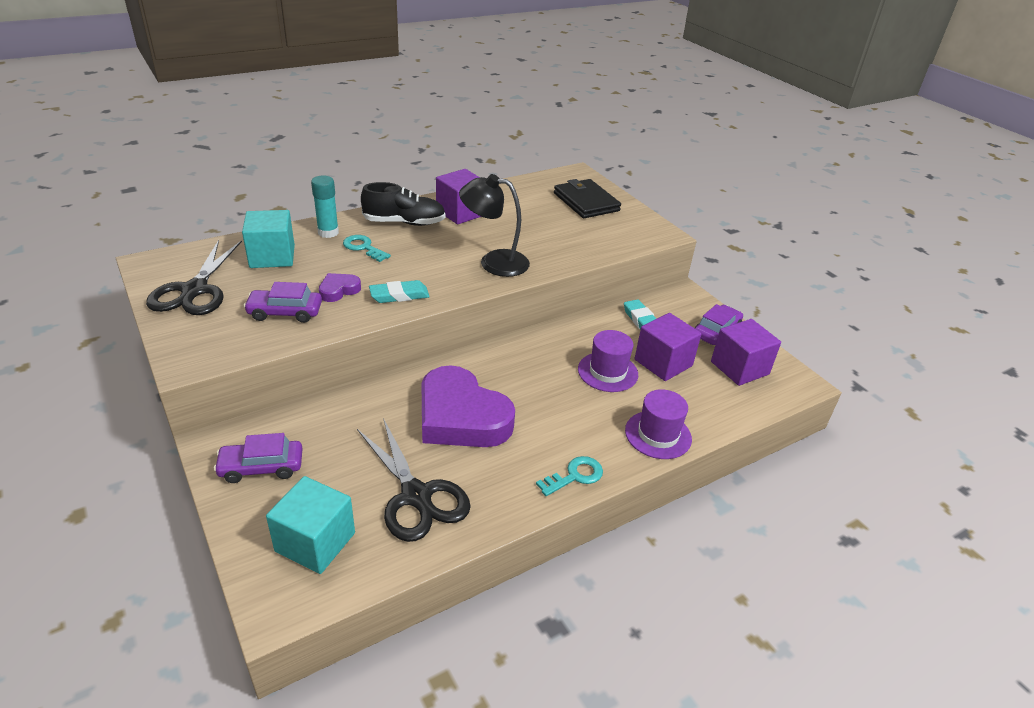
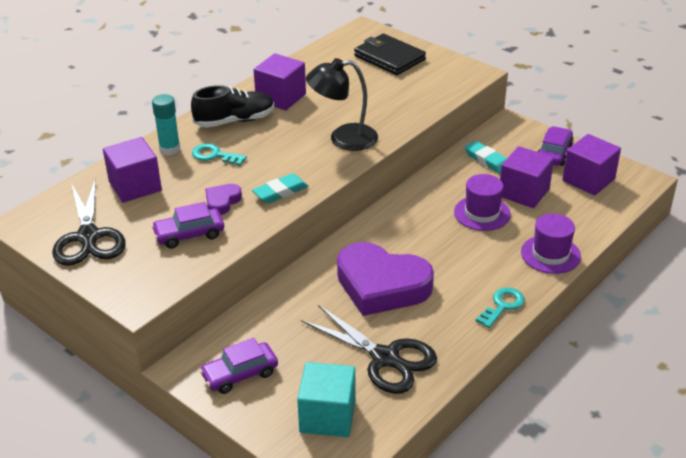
camera: 15 degrees left, 0 degrees up
(272, 256) = (135, 186): turquoise cube -> purple cube

